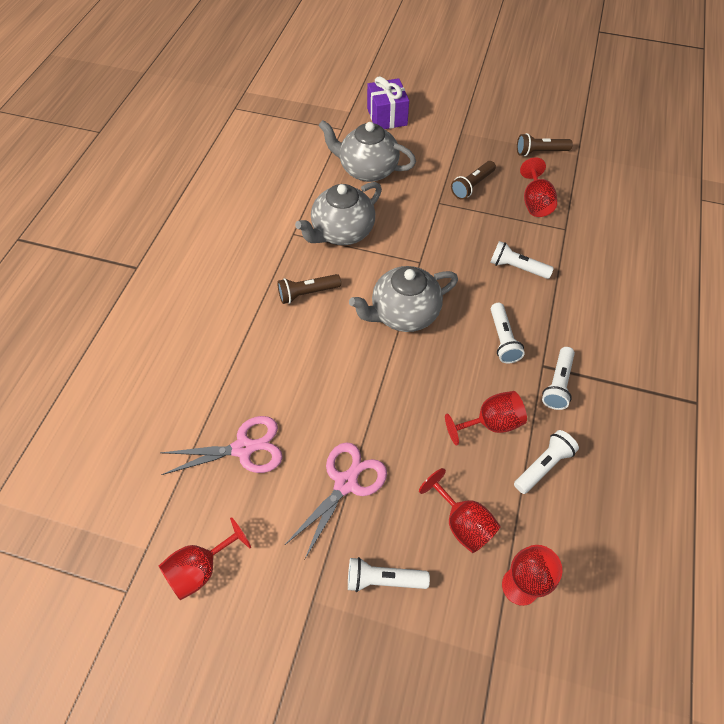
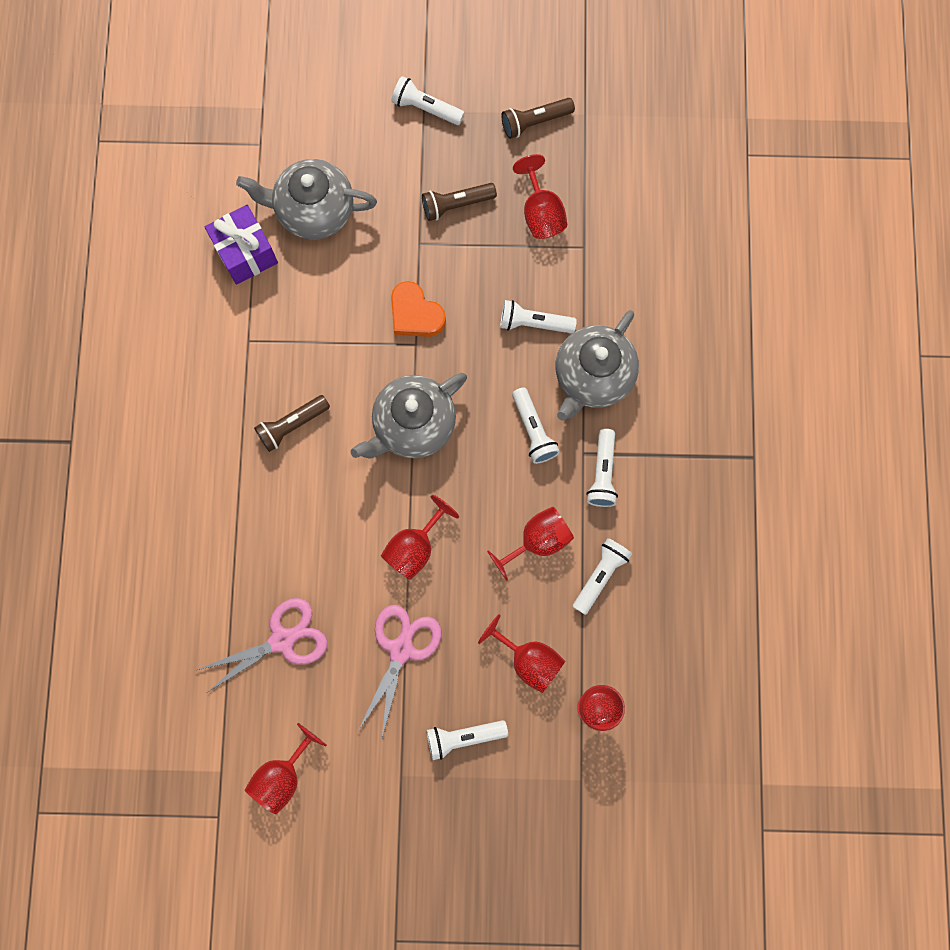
camera: 15 degrees left, 20 degrees up
(342, 232) = (308, 323): grey teapot -> grey teapot (592, 376)
(381, 402) = (415, 547): none -> red goblet
(387, 117) = (316, 106): purple gift -> purple gift (245, 253)
(425, 243) = (415, 314): none -> orange heart
(463, 131) = (426, 108): none -> white flashlight
(472, 186) = (456, 204): brown flashlight -> brown flashlight turned 45 degrees clockwise

